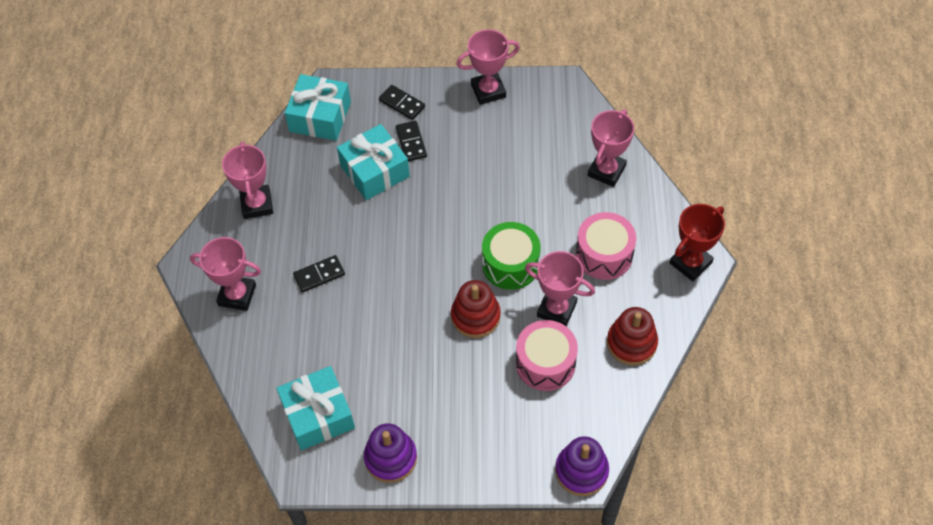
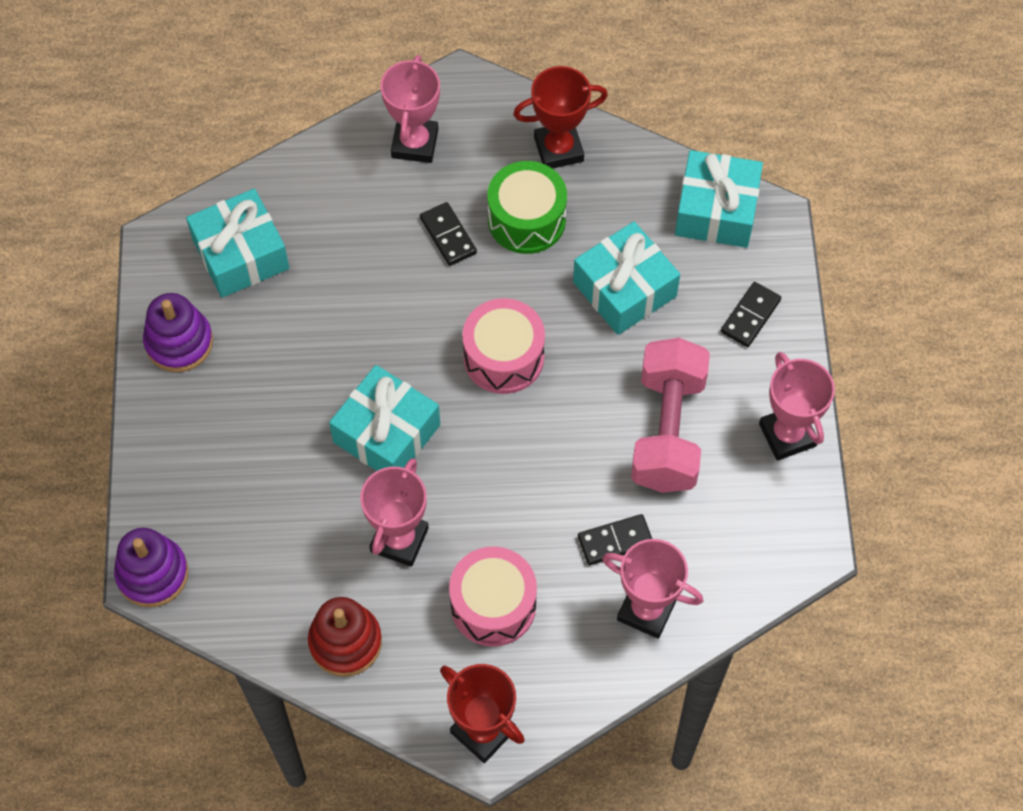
camera: 85 degrees right, 5 degrees up
(257, 204) = (558, 149): pink trophy -> red trophy
(411, 142) = (679, 333): black domino -> black domino (615, 541)
(475, 316) = (386, 433): red stacking toy -> turquoise gift
(481, 152) = (668, 430): none -> pink dumbbell
(510, 264) = (472, 476): green drum -> green drum (526, 219)
(545, 363) = (313, 526): pink drum -> pink drum (503, 357)

